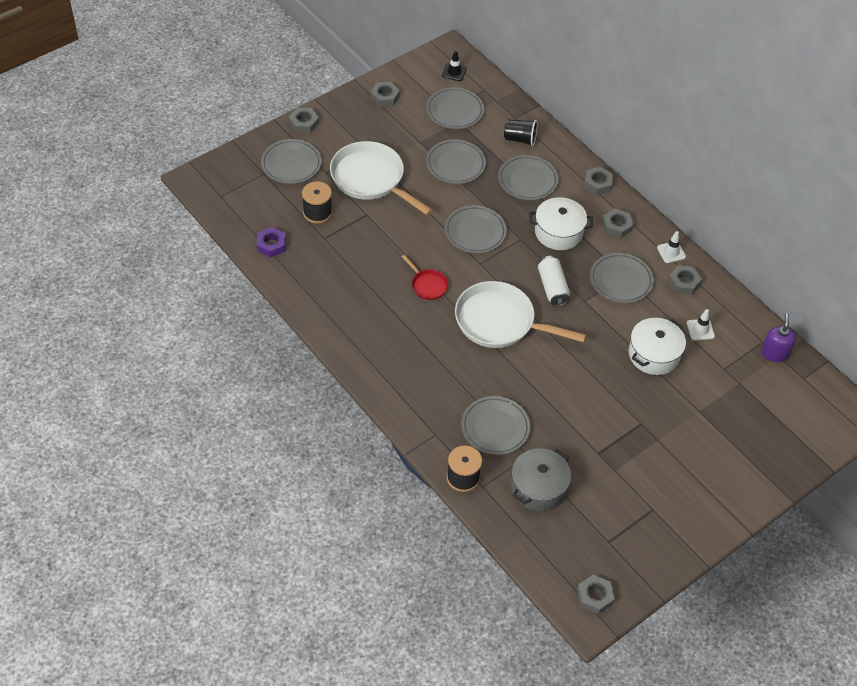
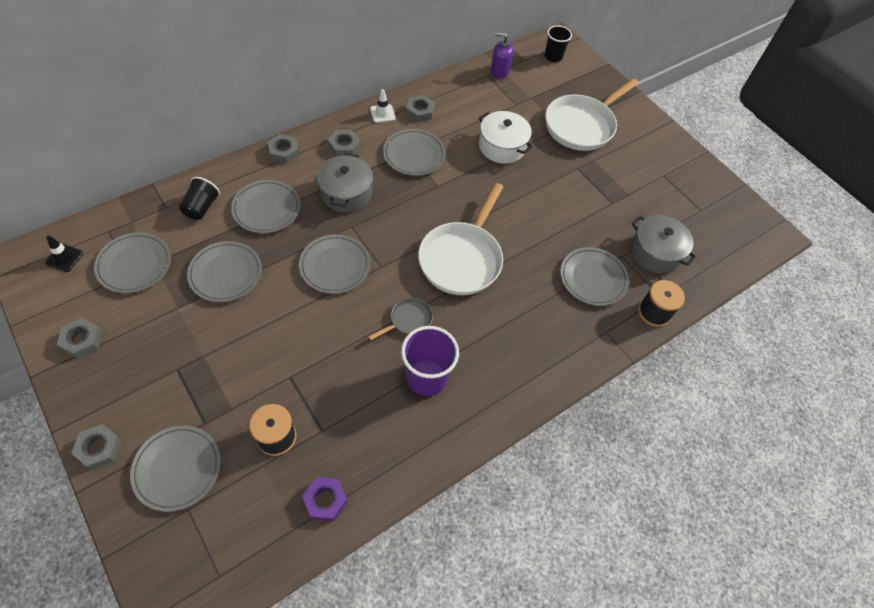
camera: 90 degrees left, 5 degrees up
(371, 179) = (230, 368): white pan -> white pan (582, 125)
(374, 299) = (426, 377): none -> purple cup
(427, 285) = (408, 320): red pan -> grey pan
(552, 287) = (419, 208): white can -> none
(558, 232) = (346, 193): white pot -> grey pot
(594, 596) = (755, 227): grey nut -> none
(700, 329) = (474, 111): white traffic cone -> none
(821, 408) = (553, 56): none -> black cup

